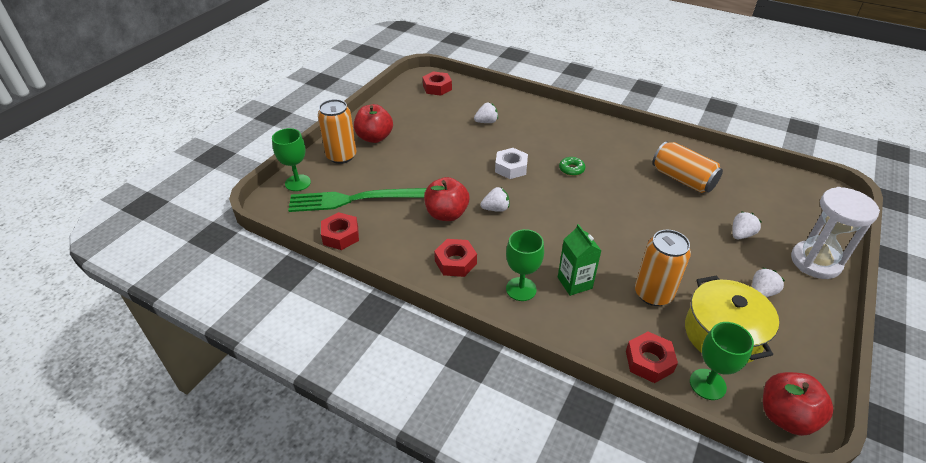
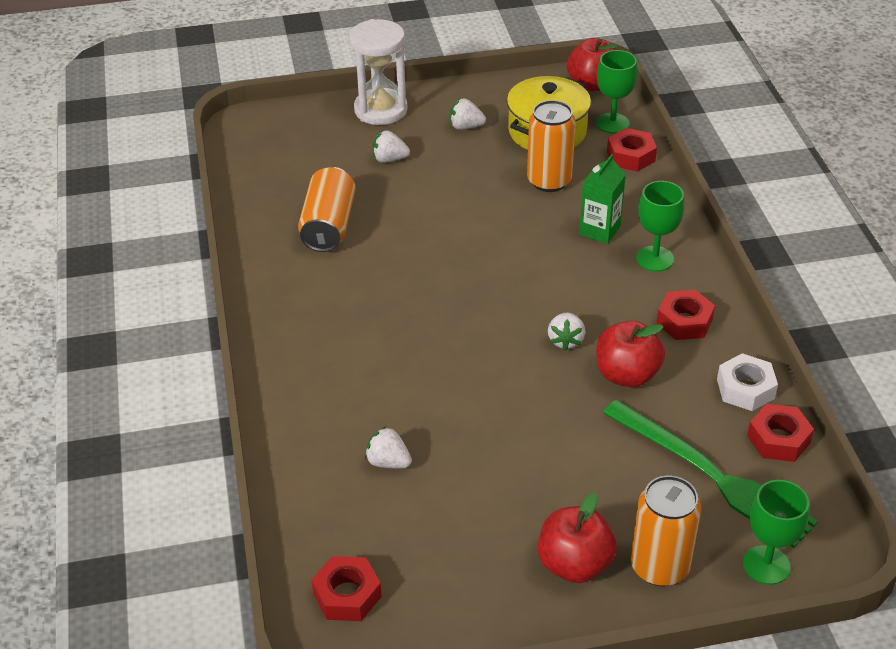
camera: 130 degrees left, 0 degrees up
(495, 209) = (565, 340): white strawberry -> white strawberry turned 120 degrees counterclockwise
(511, 168) = (471, 372): white nut -> white nut (745, 389)
(571, 169) = (411, 318): green donut -> none

